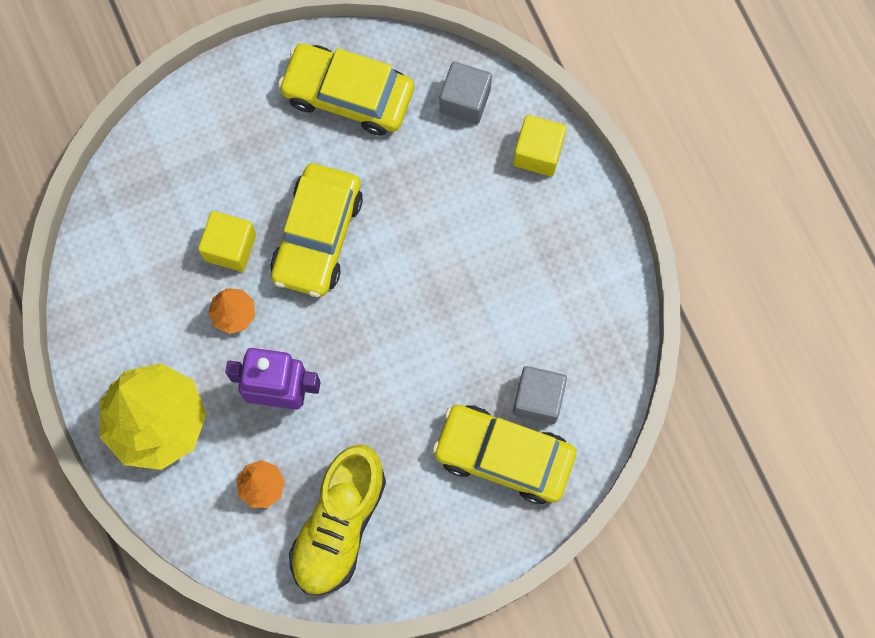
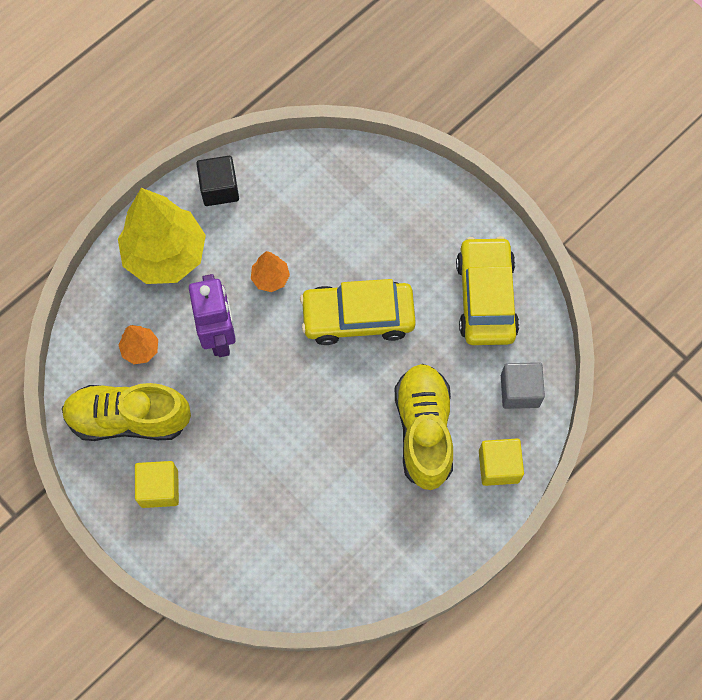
camera: 70 degrees right, 5 degrees down
(100, 334) = (219, 188): none -> black cube
(230, 247) = (323, 255): yellow cube -> yellow cube (159, 488)
(471, 213) = (424, 430): none -> yellow shoe
(503, 456) = (227, 528): yellow car -> none
(538, 399) = (285, 540): grey cube -> none

